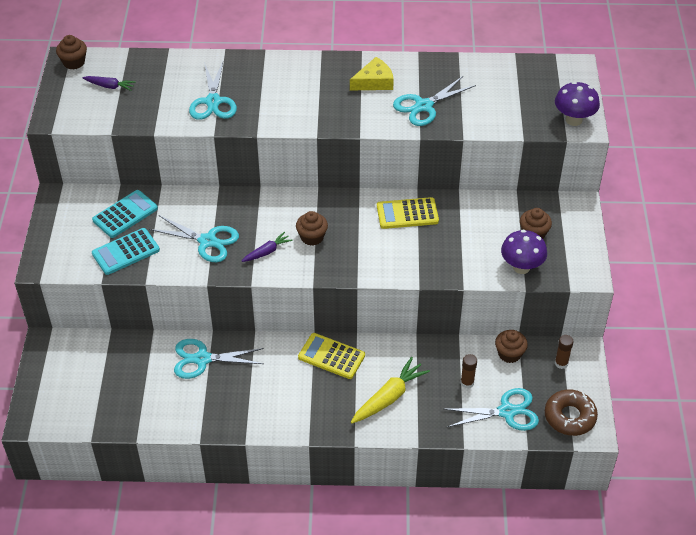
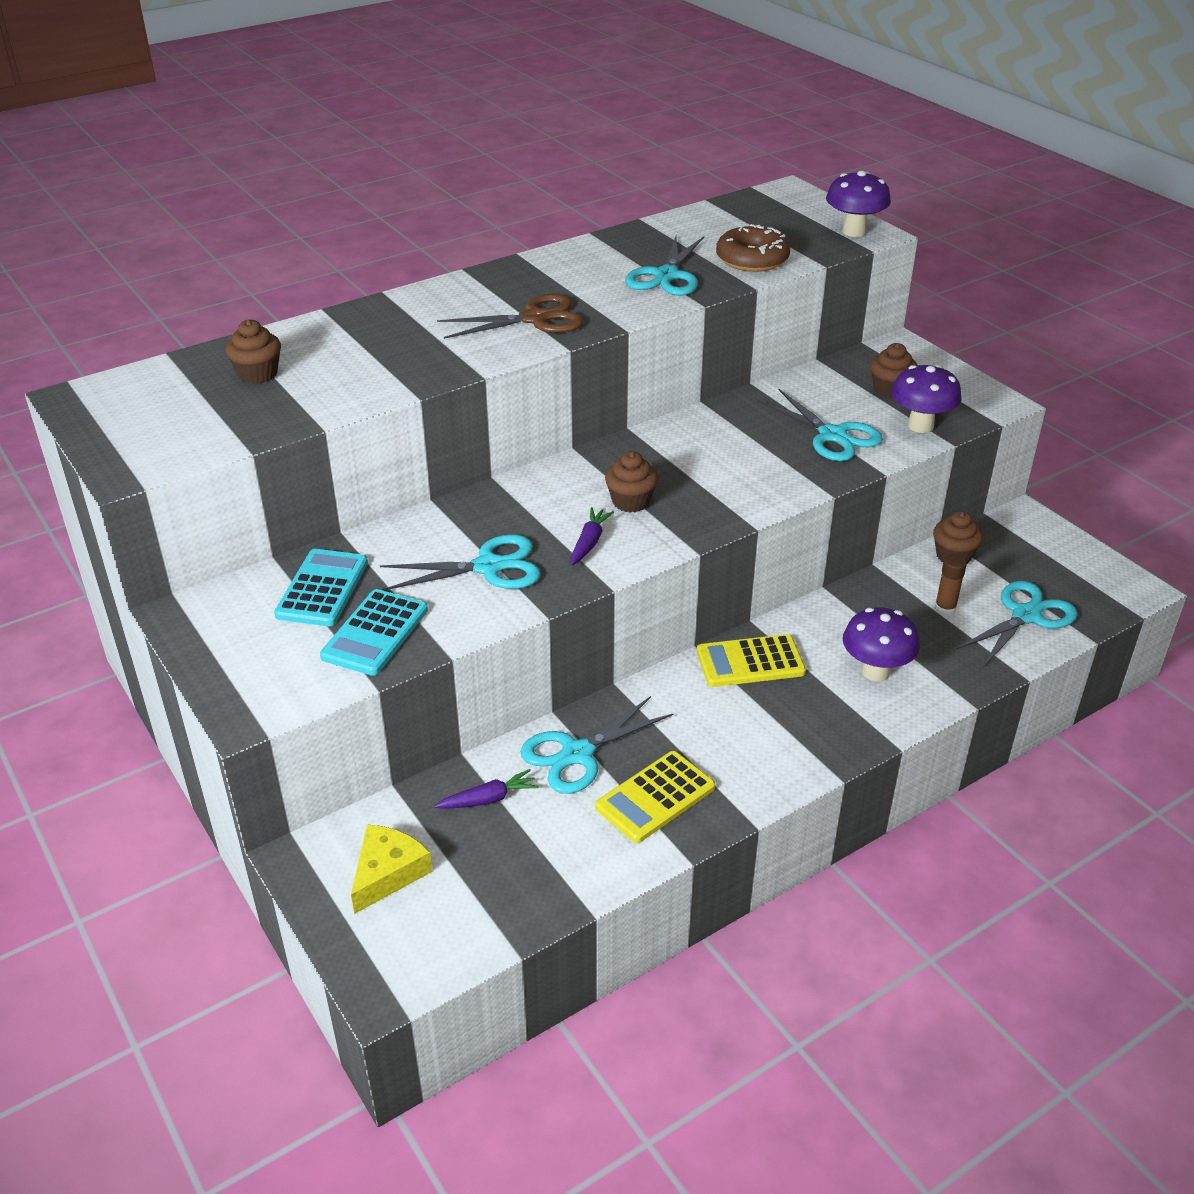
camera: 35 degrees left, 10 degrees down
(74, 62) = (90, 396): brown cupcake -> brown cupcake (258, 374)
(109, 86) = (184, 402): purple carrot -> purple carrot (488, 799)
(213, 102) = (373, 365): turquoise scissors -> turquoise scissors (832, 435)
(321, 106) = (535, 319): none -> brown scissors
(374, 82) = (573, 274): yellow cheese -> yellow cheese (388, 873)
(388, 397) = (875, 671): yellow carrot -> purple mushroom
(407, 214) = (721, 429): yellow calculator -> yellow calculator (655, 797)
(561, 363) = (1018, 538): brown glue stick -> none
(570, 417) = (1096, 586): brown donut -> brown donut (752, 259)

